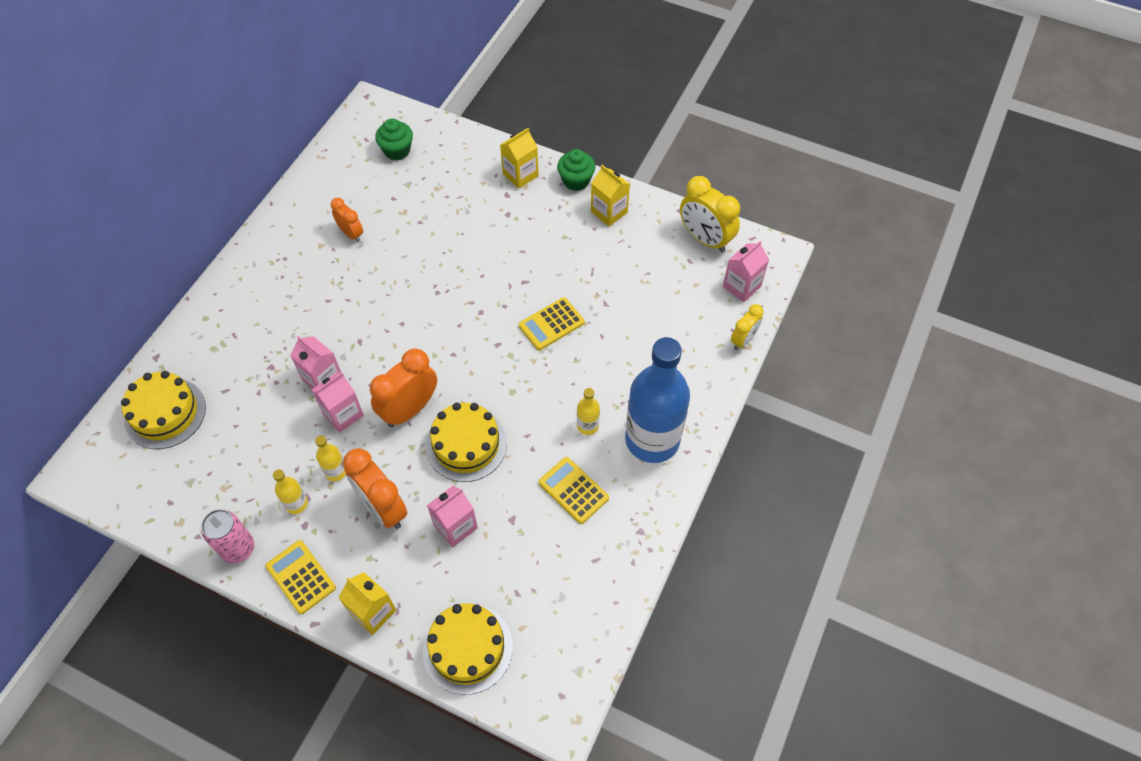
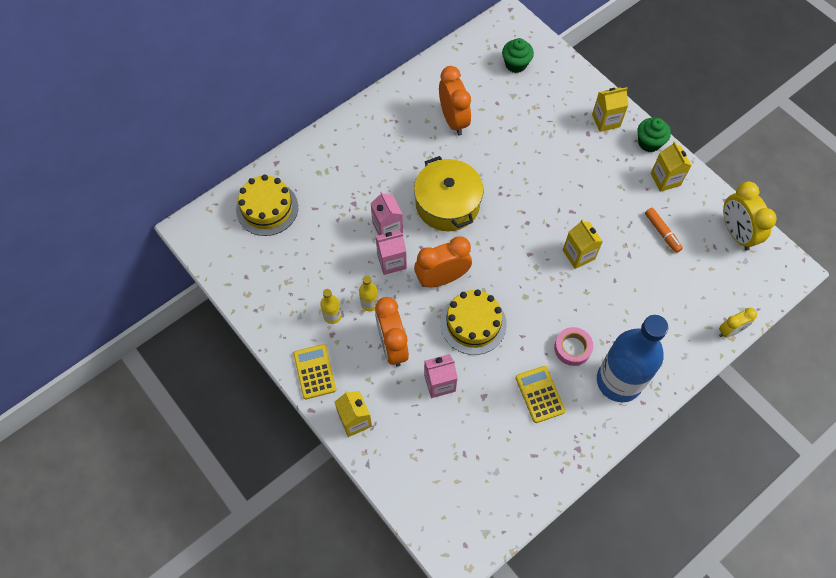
camera: 25 degrees right, 5 degrees up
(238, 549) = (280, 331): pink can -> none
(351, 234) = (453, 120): orange clock -> orange clock, size x1.71
(382, 326) = (447, 204): none -> yellow pot
(467, 648) = (411, 478): yellow cake -> none
(551, 324) = (578, 254): yellow calculator -> yellow carton
(587, 426) = (572, 348): yellow bottle -> pink tape
(629, 267) = (662, 232): none -> orange marker
(741, 286) = (749, 285): pink carton -> none

